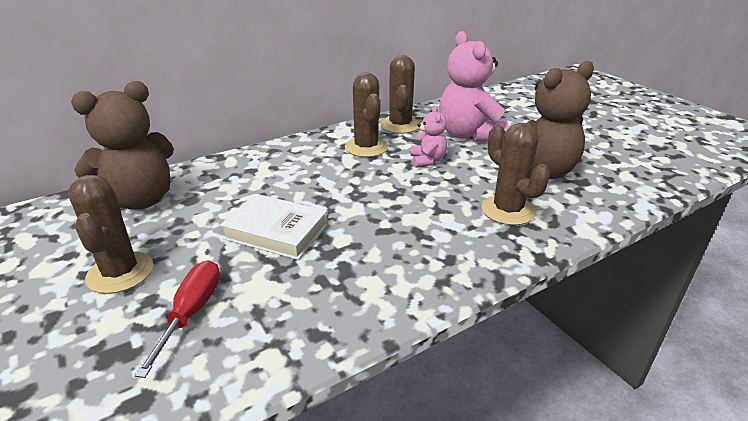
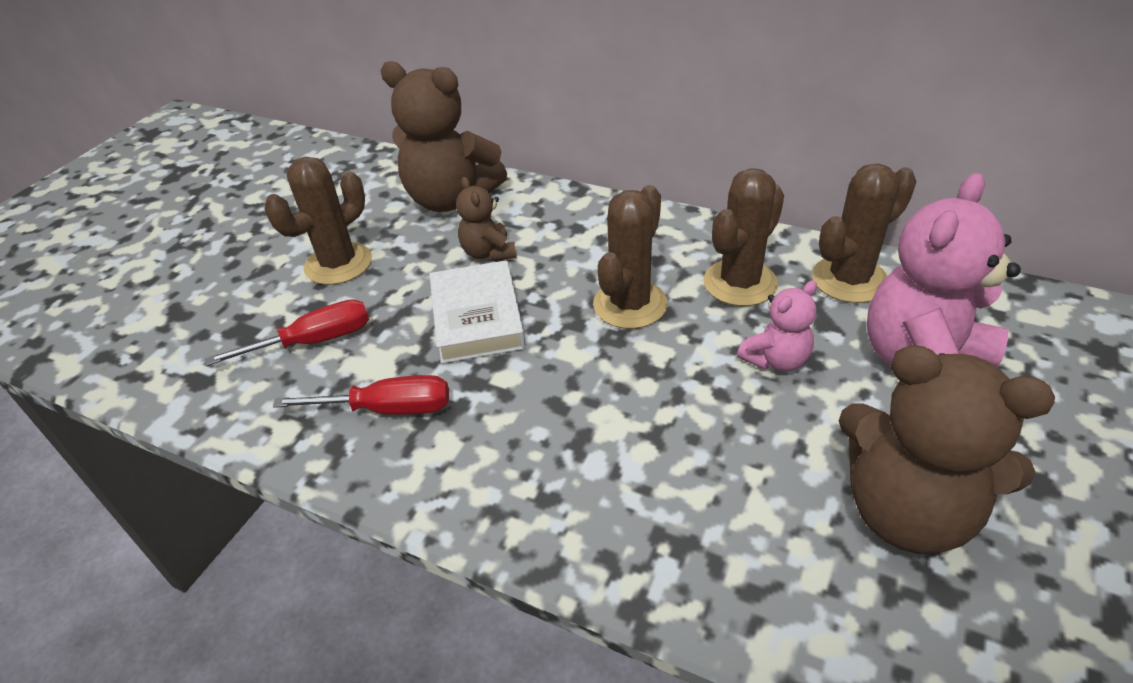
camera: 60 degrees right, 10 degrees up
(221, 206) = (488, 253): none -> brown teddy bear
(311, 297) = (387, 409): none -> red screwdriver
(507, 210) = (730, 515): brown cactus -> brown cactus (630, 304)

